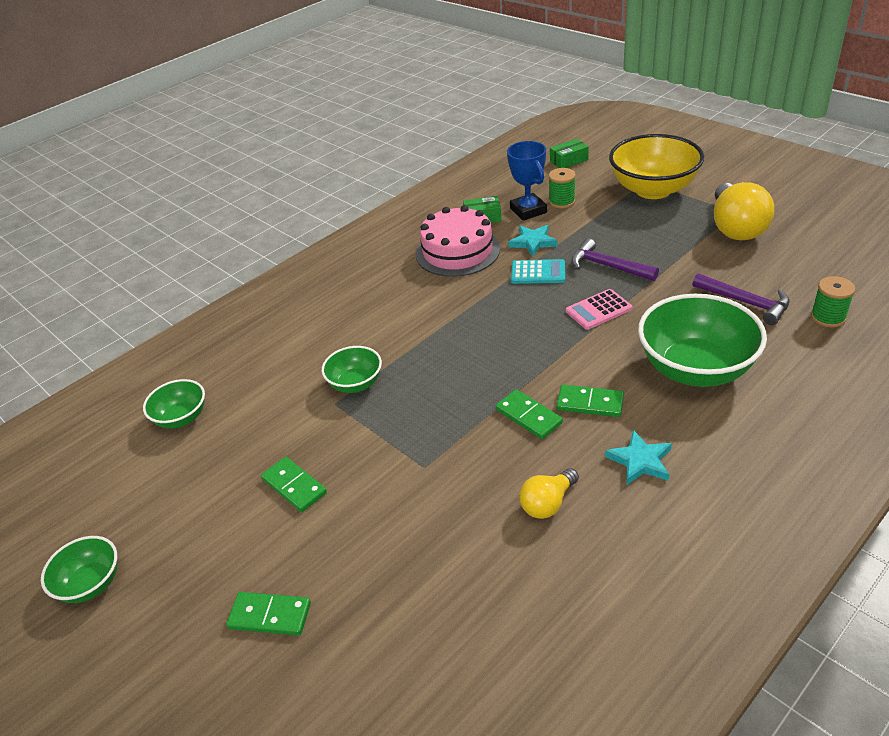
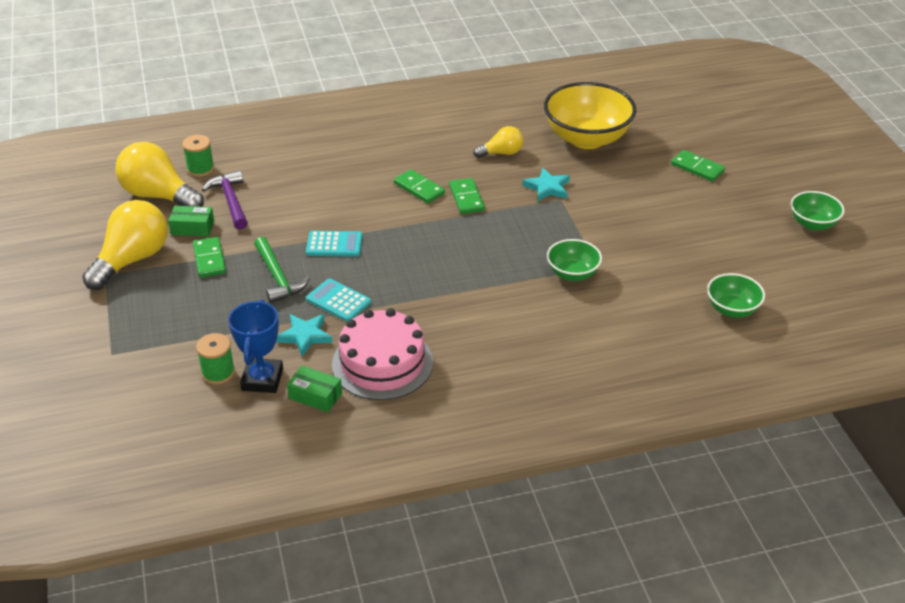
camera: 155 degrees left, 0 degrees up
(294, 486) = (656, 223): green domino -> green domino (209, 259)
(569, 160) = (130, 434): green box -> green box (192, 228)
(598, 310) = (334, 244): pink calculator -> turquoise calculator
(608, 266) = (277, 277): purple hammer -> green hammer
(640, 461) = (427, 150): turquoise star -> turquoise star (547, 188)
(653, 190) = (122, 338): yellow bowl -> yellow bowl (587, 138)
(695, 369) = (328, 178): green bowl -> none
(813, 277) = (159, 196): none -> yellow light bulb

